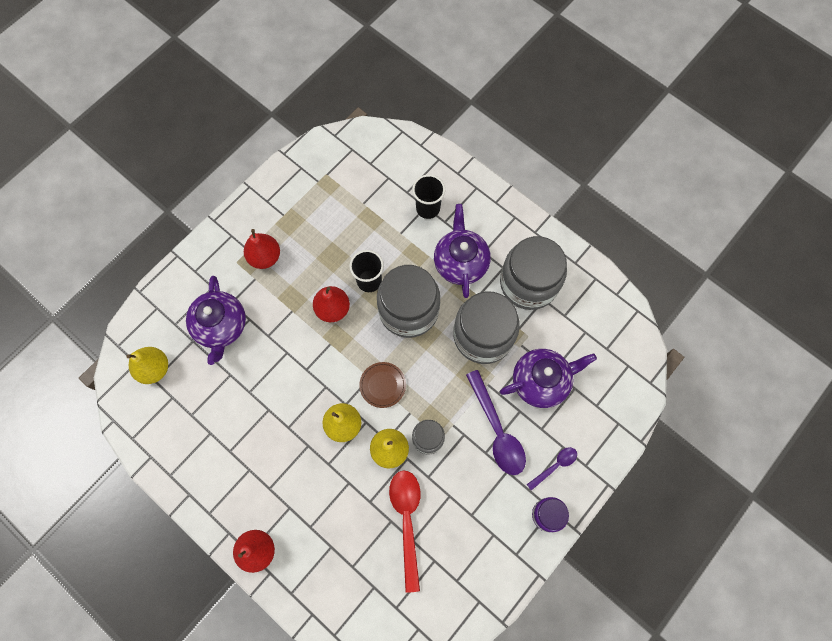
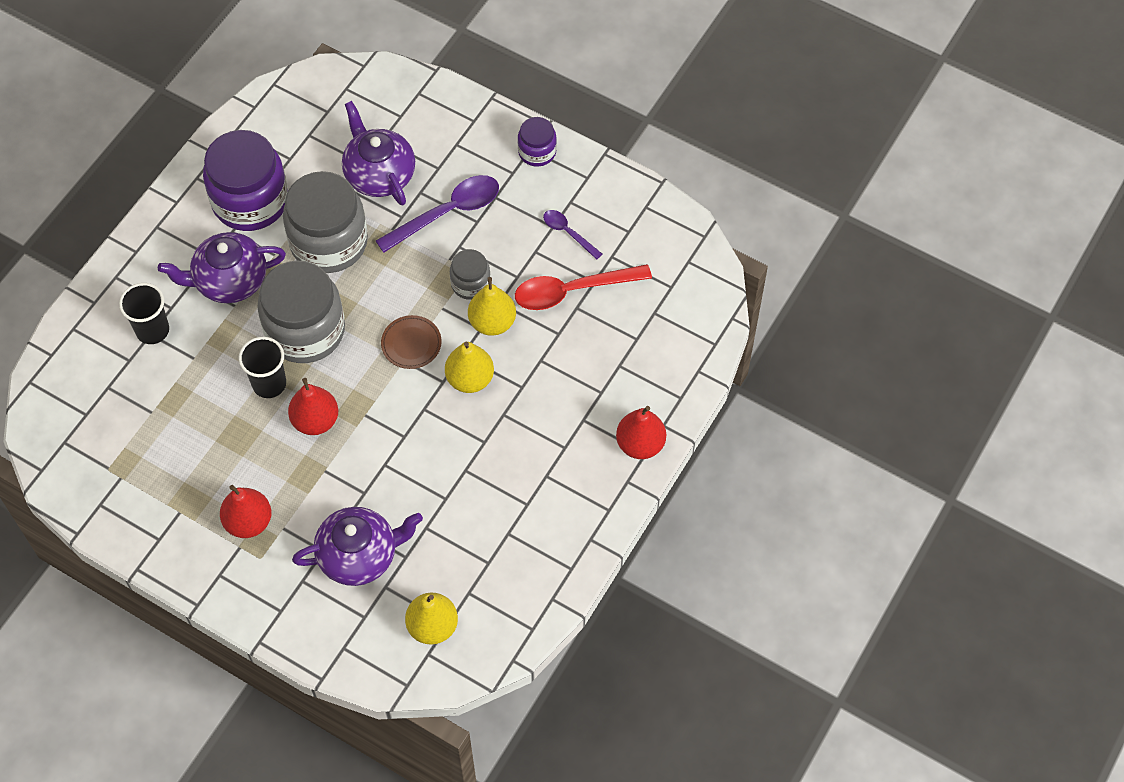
camera: 100 degrees left, 10 degrees down
(528, 283) = (250, 201): grey jar -> purple jar
(555, 466) = (479, 150): purple spoon -> purple spoon (568, 233)

